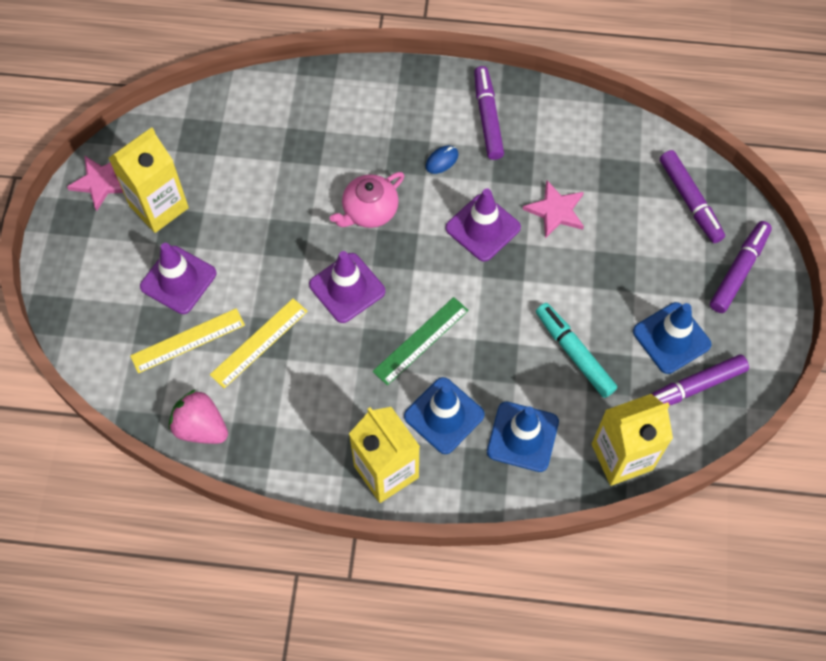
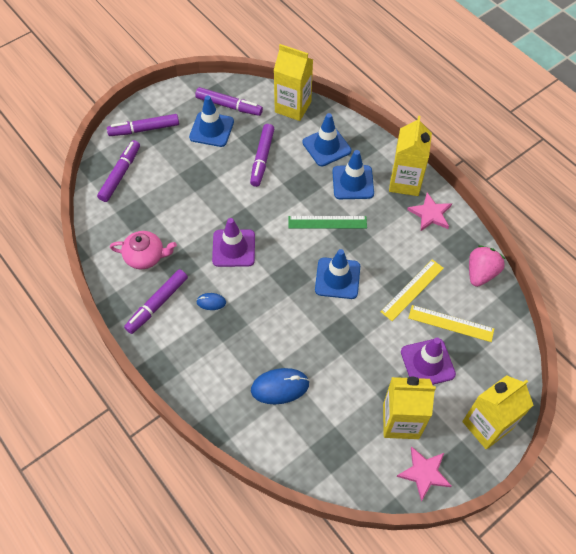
camera: 135 degrees left, 5 degrees down
(74, 269) = (487, 425): none -> yellow carton
(201, 427) = (481, 273): pink strawberry -> pink strawberry turned 135 degrees counterclockwise
(259, 343) = (412, 289): yellow ruler -> yellow ruler turned 45 degrees counterclockwise
(297, 144) = (280, 387): none -> blue mouse
(347, 288) = (337, 278): purple traffic cone -> blue traffic cone
(369, 211) = (281, 309): pink teapot -> pink teapot (145, 256)
(555, 211) = (188, 225): pink star -> pink star (430, 214)
(574, 353) = (262, 158): turquoise marker -> purple marker

